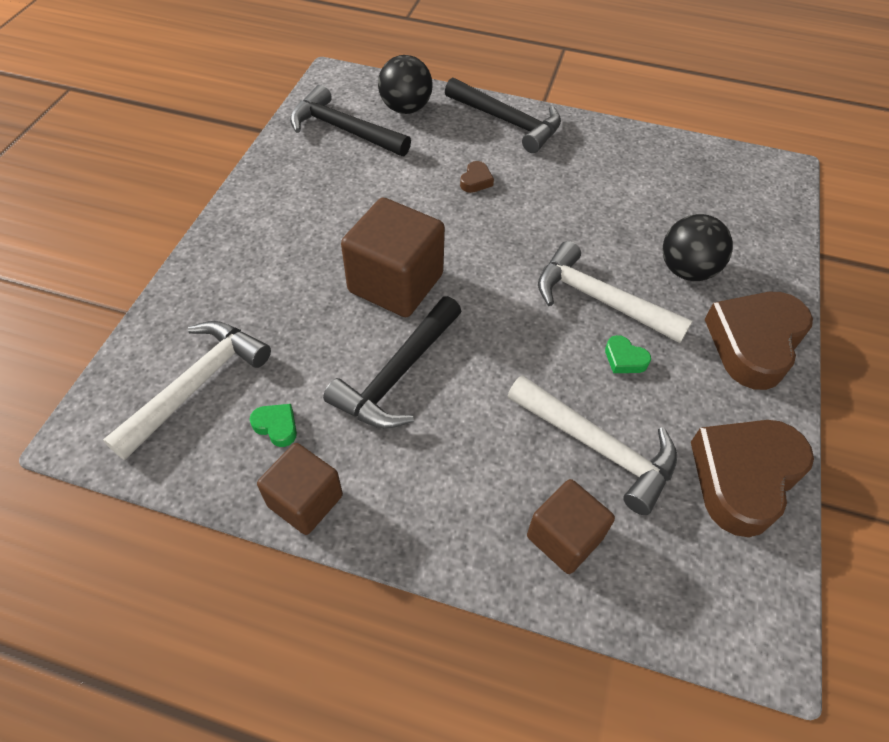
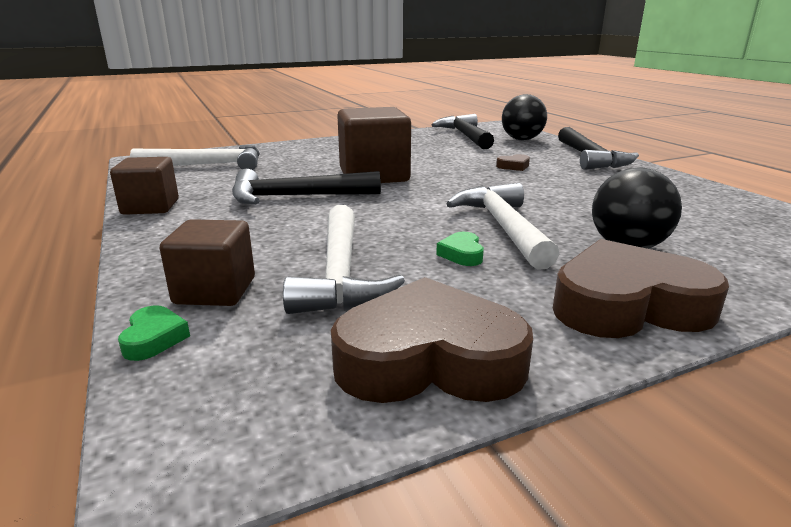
camera: 50 degrees right, 30 degrees down
(276, 426) = (203, 186): green heart -> green heart (154, 338)

